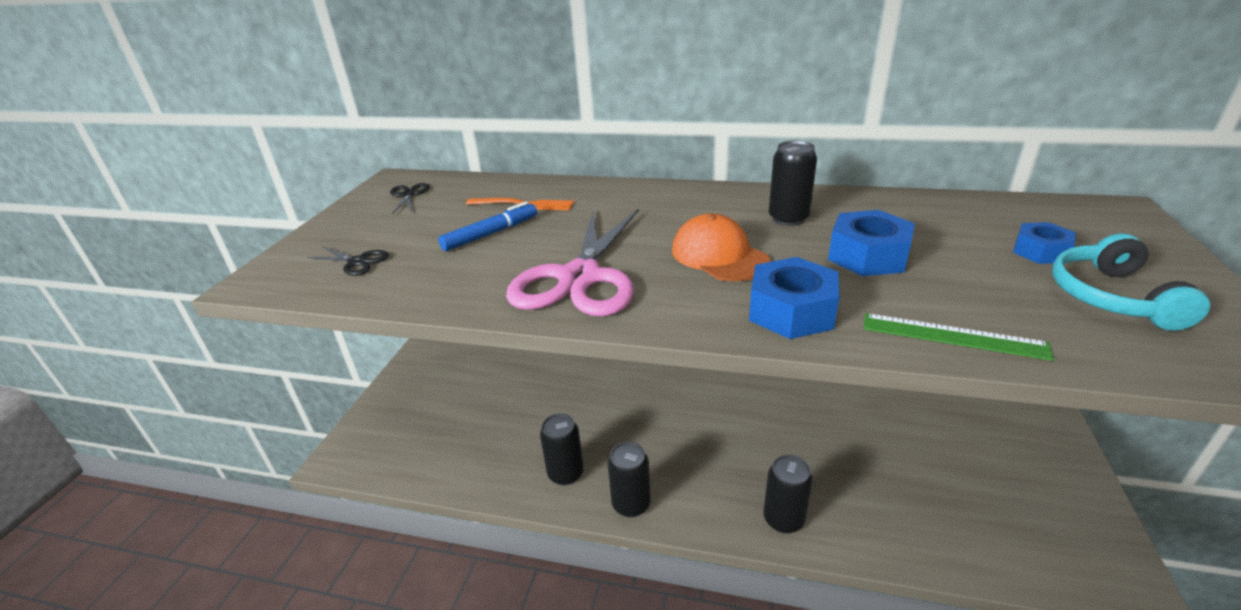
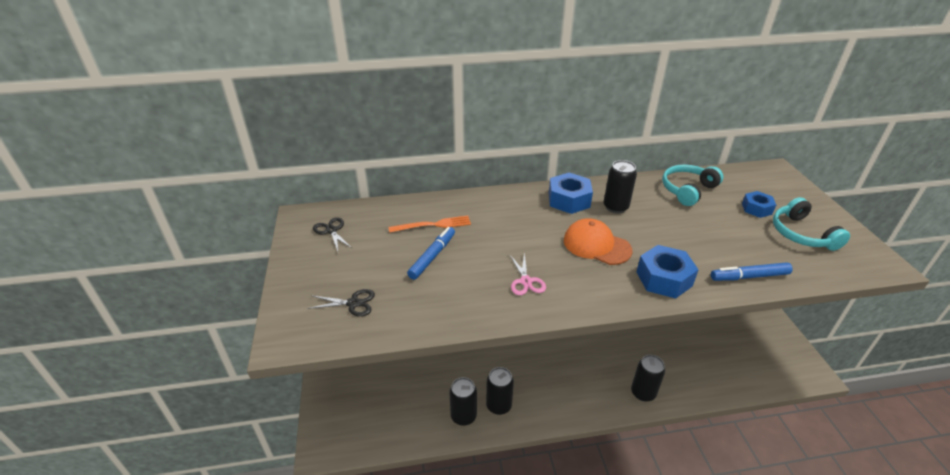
camera: 25 degrees left, 5 degrees up
(580, 277) = (526, 281): pink scissors -> pink scissors, size x0.42
(631, 504) = (552, 412): black can -> black can (463, 416)
(867, 256) = (677, 229): blue nut -> blue nut (569, 200)
(926, 214) = (687, 190): none -> turquoise headphones
(953, 336) = (749, 276): green ruler -> blue marker

